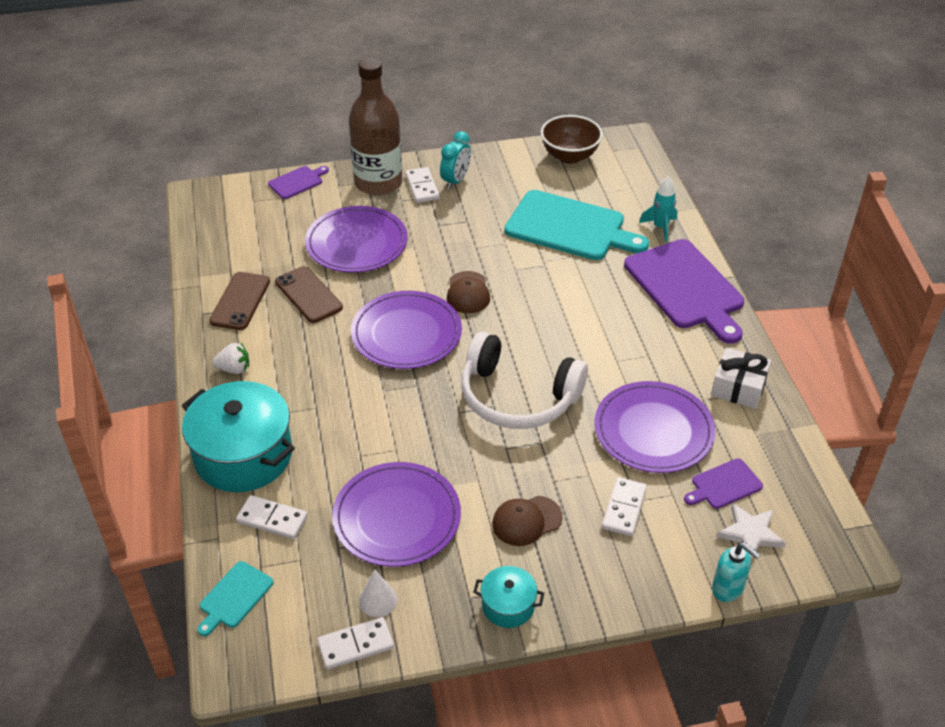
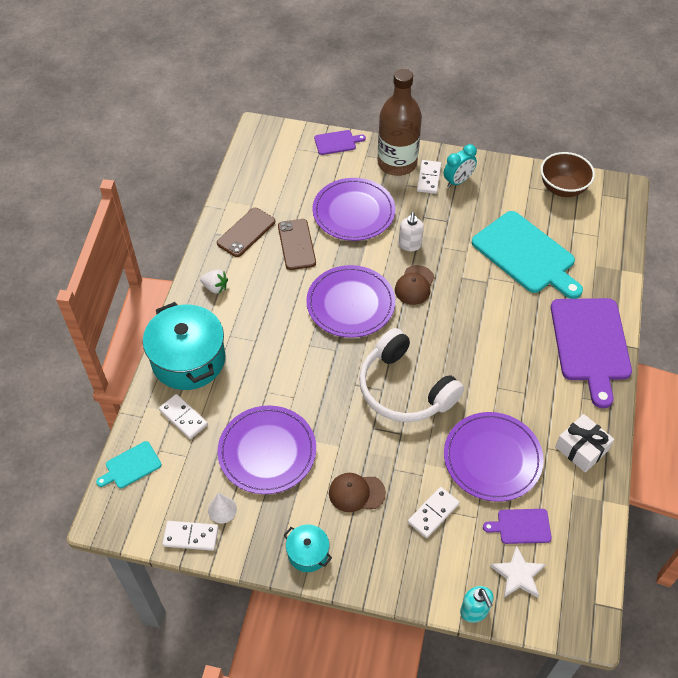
camera: 25 degrees right, 10 degrees up
(439, 256) = (409, 245): none -> white soap dispenser
(660, 227) = (601, 281): turquoise rocket -> none

